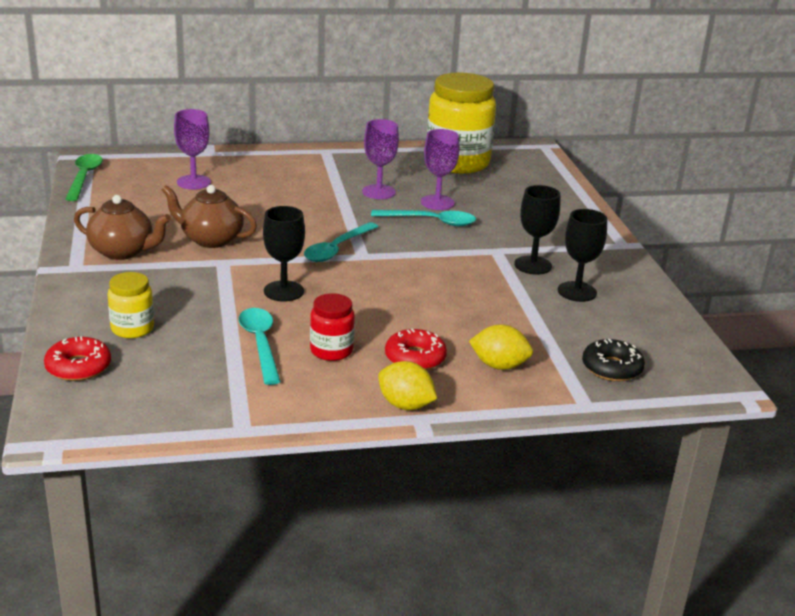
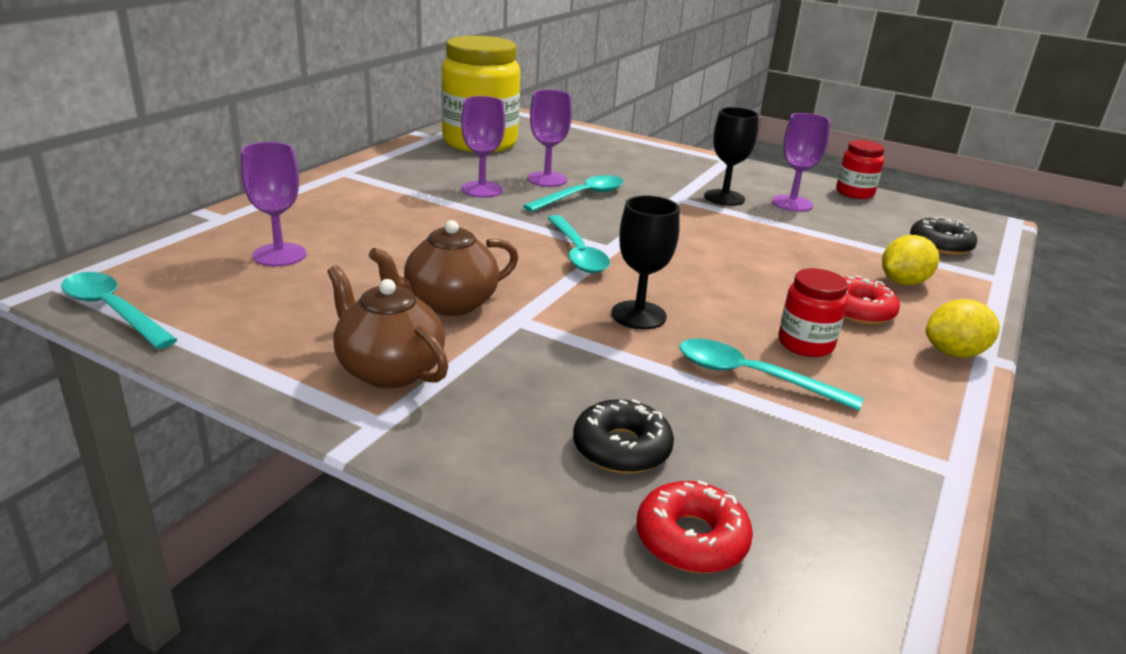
camera: 50 degrees left, 0 degrees up
(84, 177) = (113, 311): green spoon -> turquoise spoon
(123, 252) = (389, 370): brown teapot -> brown teapot turned 105 degrees counterclockwise
(132, 329) = (621, 448): yellow jar -> black donut
(577, 292) = (792, 203): black goblet -> purple goblet
(661, 310) = (854, 193): none -> red jar

